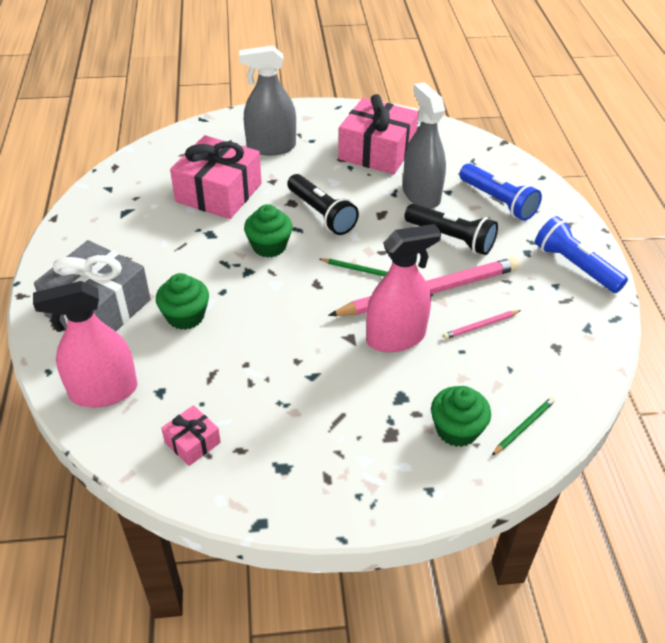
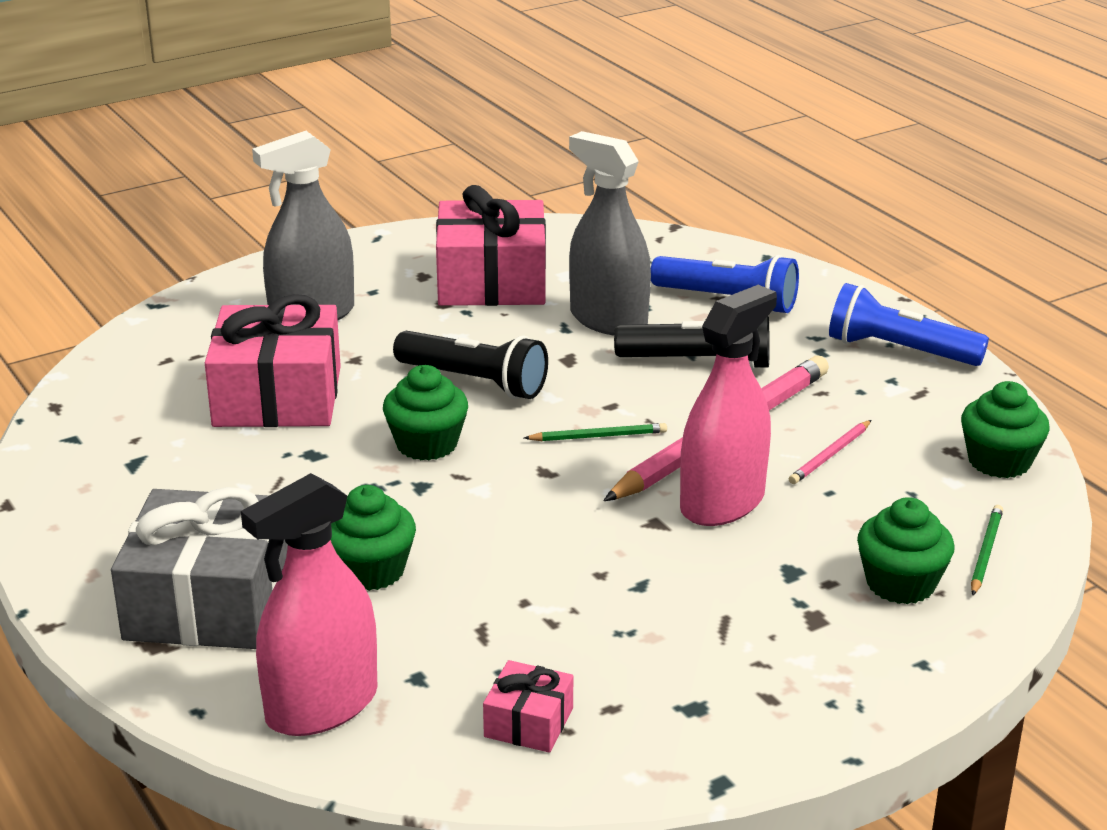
camera: 25 degrees left, 15 degrees down
(579, 365) = (999, 461): none -> green cupcake

